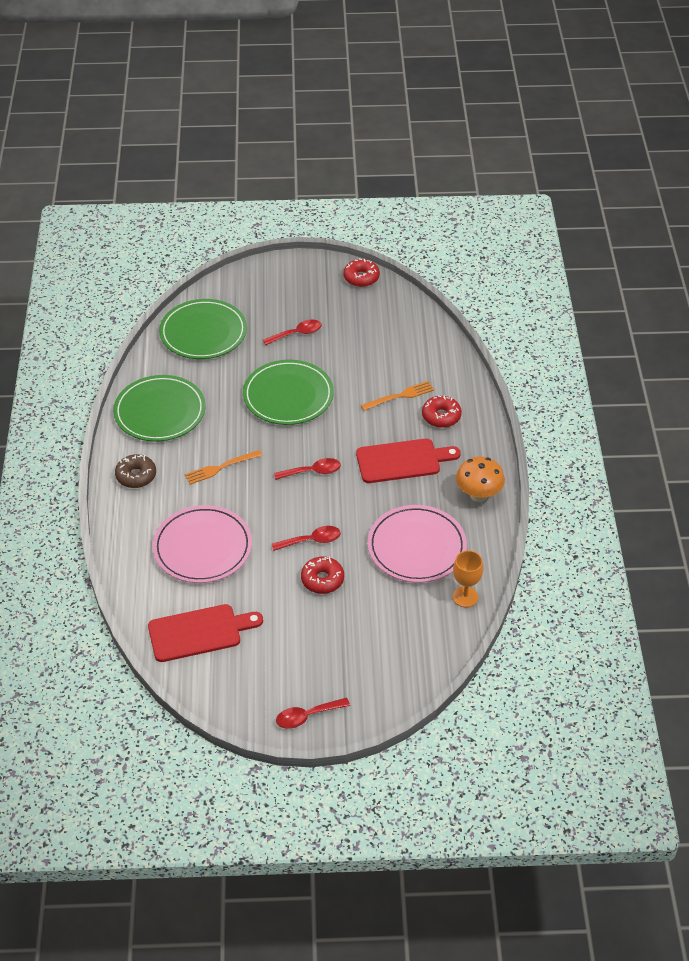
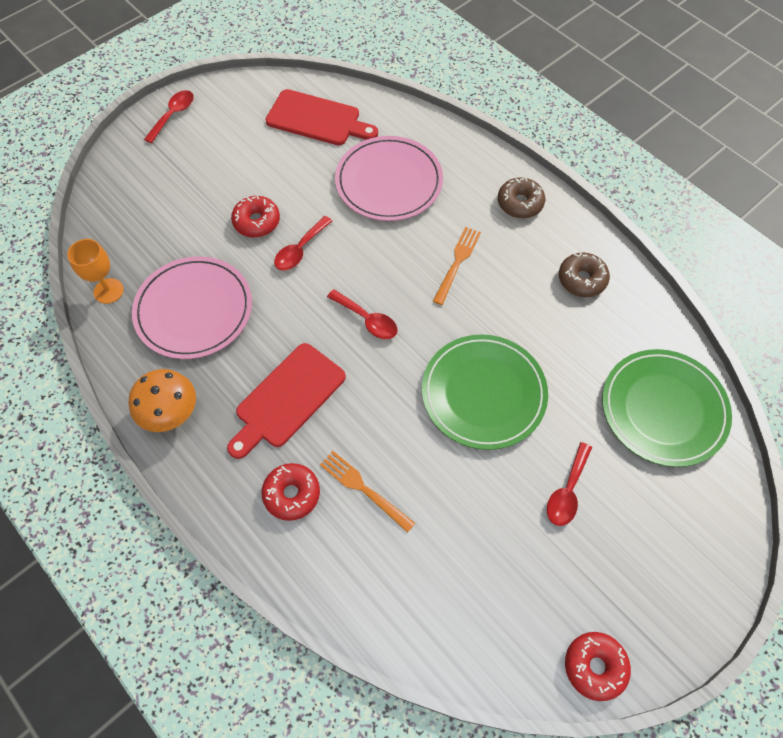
camera: 140 degrees right, 15 degrees up
(160, 411) = (582, 279): green plate -> brown donut
(199, 632) = (317, 119): red cutting board -> red cutting board turned 105 degrees counterclockwise
(312, 472) = (367, 320): red spoon -> red spoon turned 90 degrees counterclockwise
(400, 396) = (363, 489): orange fork -> orange fork turned 105 degrees clockwise

